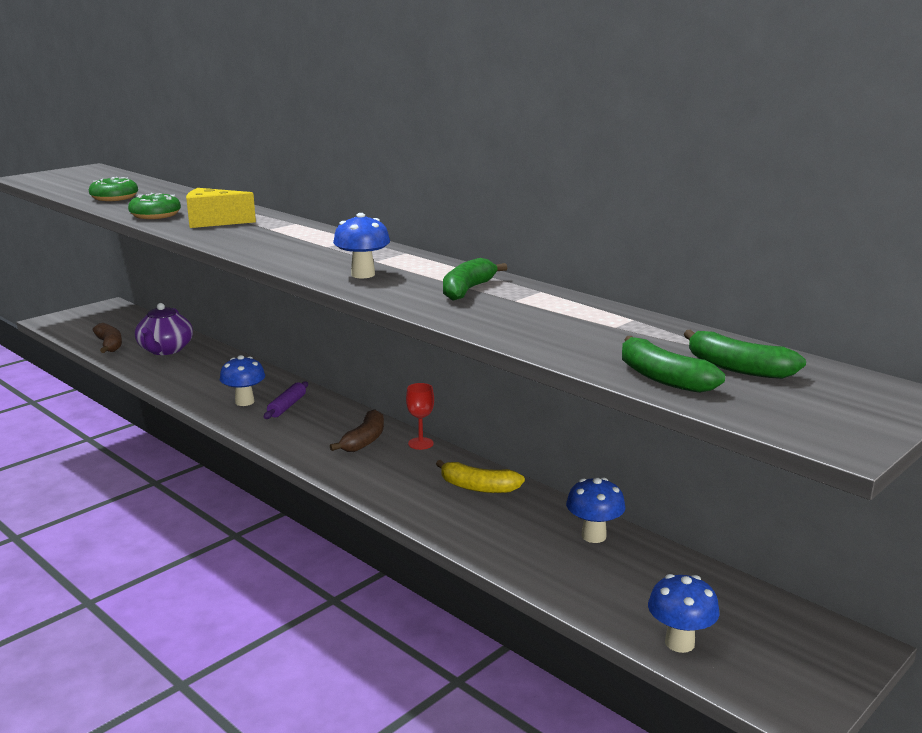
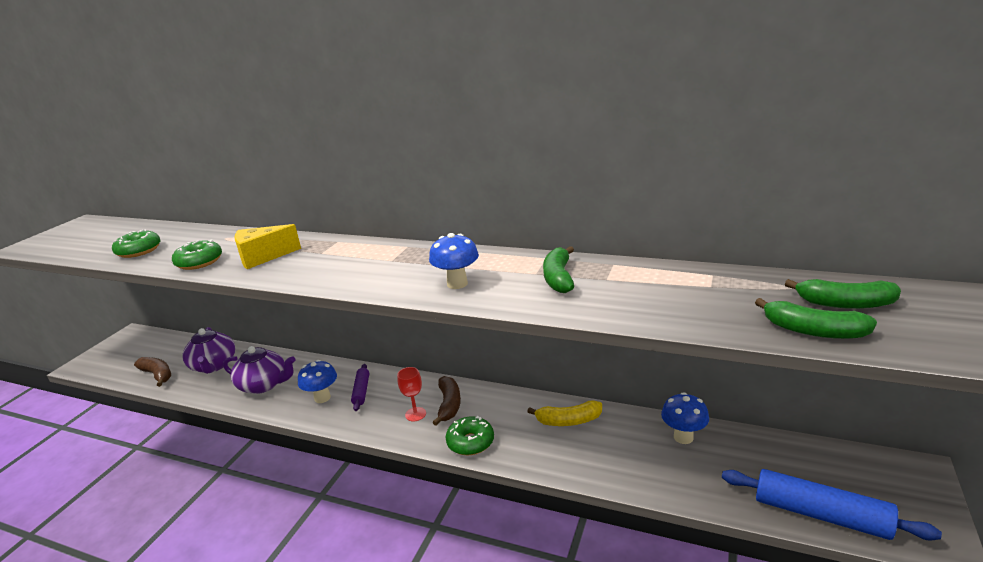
camera: 20 degrees left, 5 degrees up
(199, 377) = (264, 384): none -> purple teapot
(357, 476) = (470, 442): none -> green donut
(420, 443) = (494, 393): red goblet -> red goblet (415, 414)
(679, 643) = (820, 514): blue mushroom -> blue rolling pin

